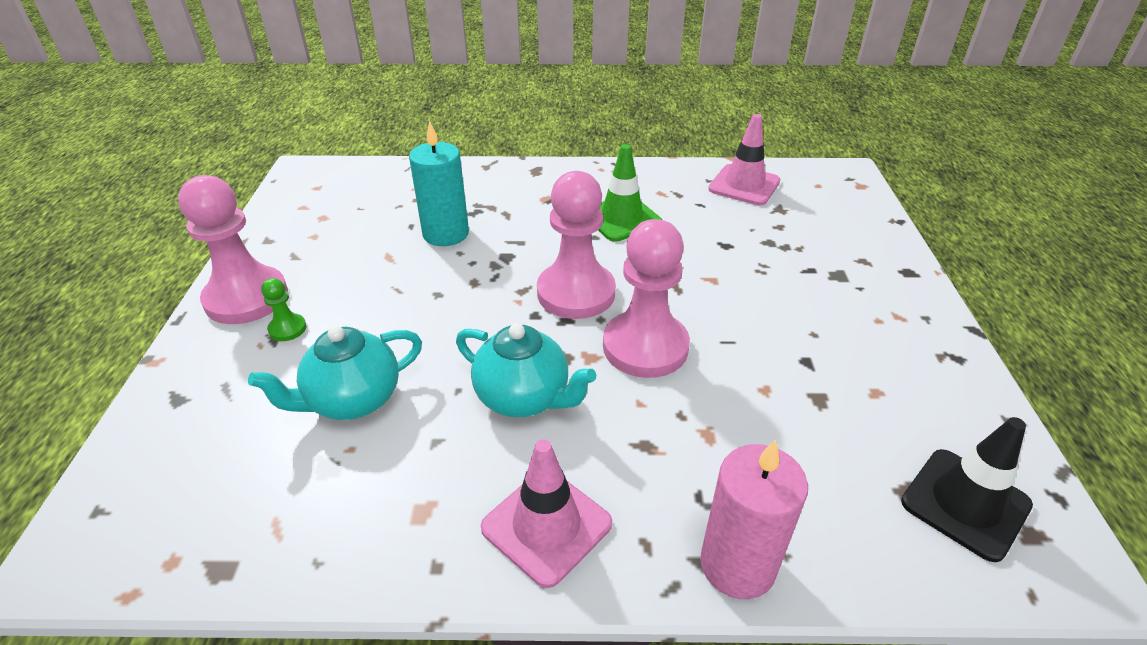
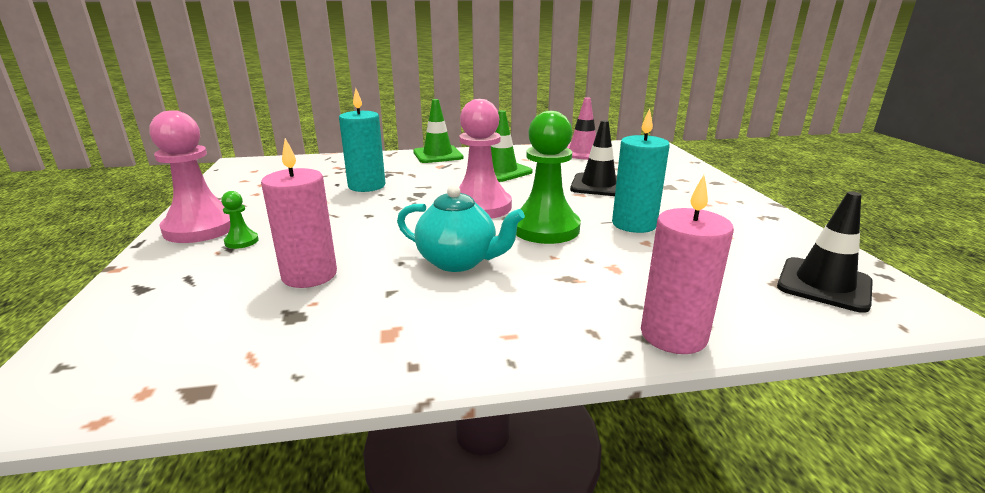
camera: 10 degrees left, 15 degrees down
(353, 400) = (309, 275): turquoise teapot -> pink candle
(546, 525) = (504, 330): pink traffic cone -> none
(548, 173) = (438, 155): none -> green traffic cone
(645, 347) = (545, 228): pink pawn -> green pawn
(741, 263) = (598, 185): none -> black traffic cone
(762, 351) = (634, 224): none -> turquoise candle

